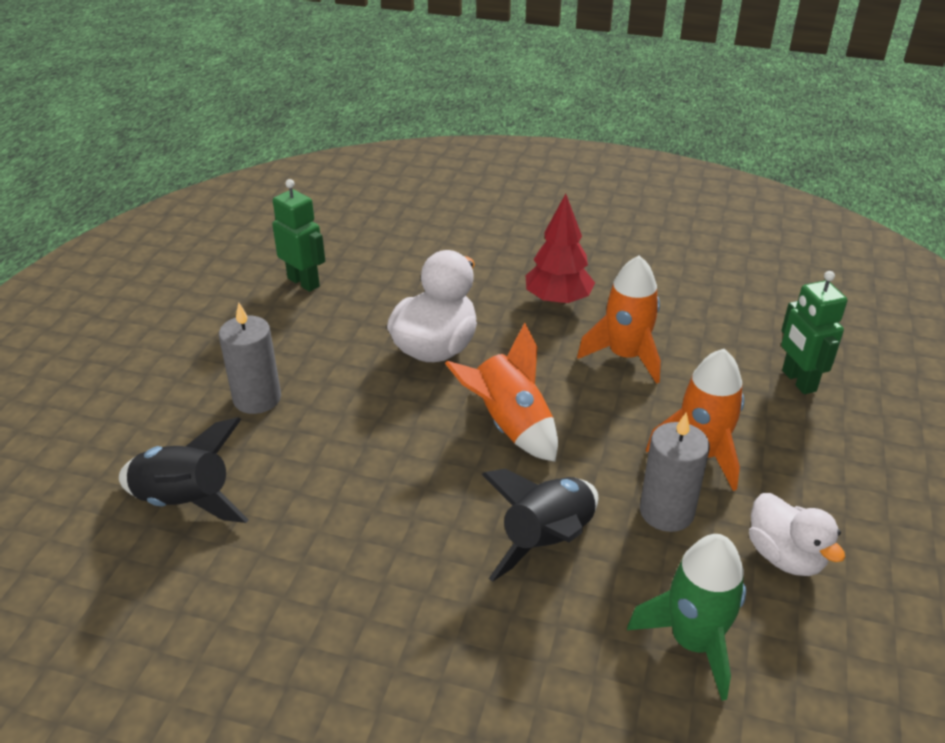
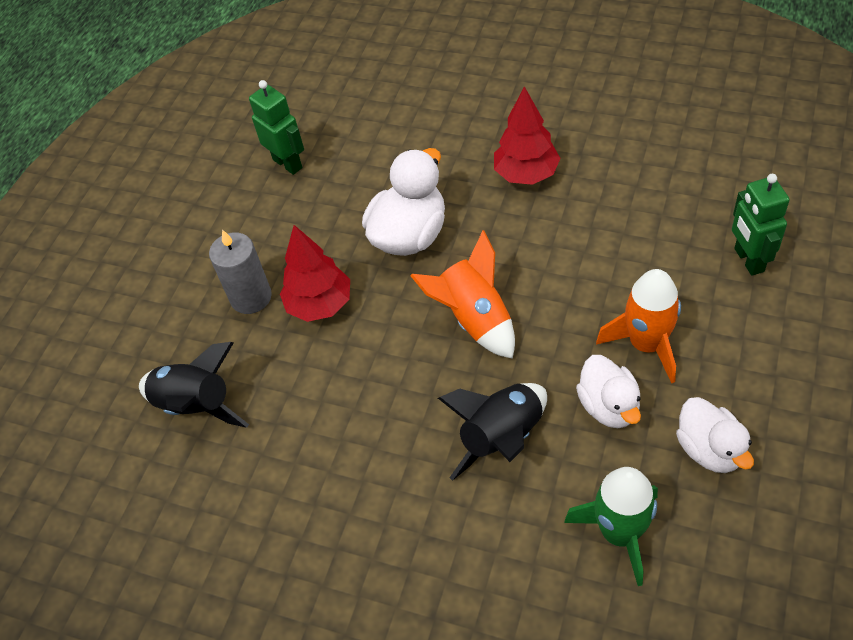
camera: 10 degrees right, 15 degrees up
(335, 407) = (320, 304): none -> red tree
(625, 356) = (586, 237): orange rocket -> none
(666, 512) = (609, 406): grey candle -> white duck

